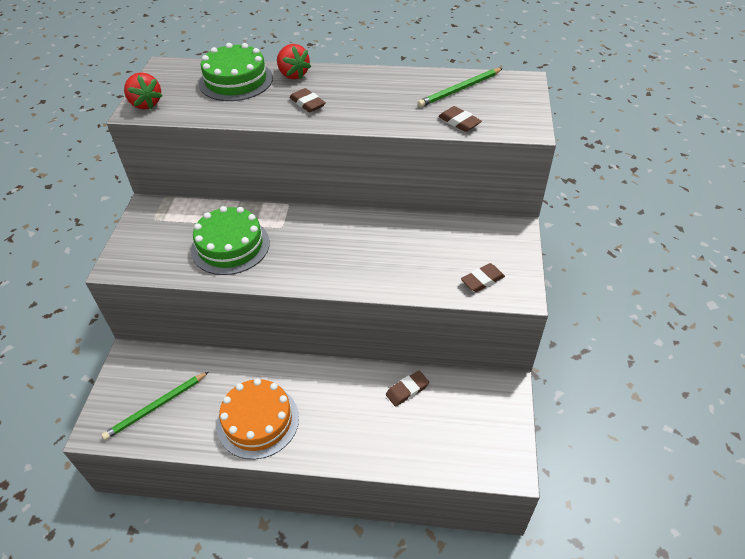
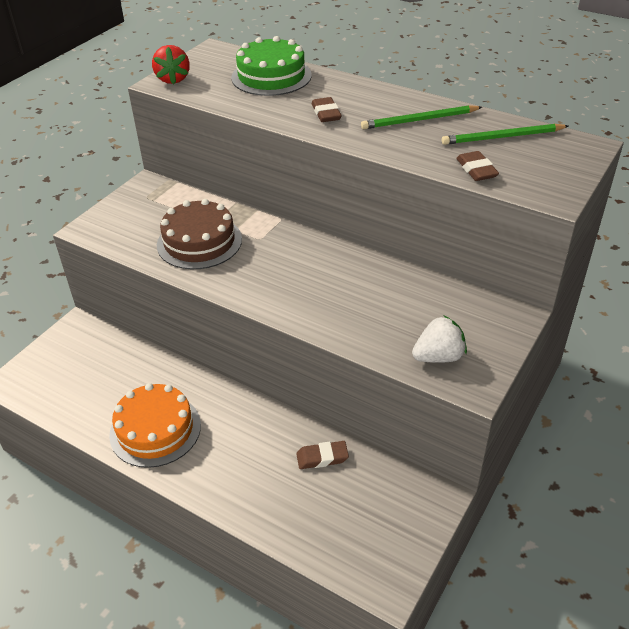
camera: 25 degrees right, 5 degrees down
(156, 407) = (72, 381): green pencil -> green pencil (419, 120)
(230, 246) = (199, 242): green cake -> brown cake
(293, 74) = (332, 83): red strawberry -> none
(482, 280) = (438, 357): brown eraser -> white strawberry

